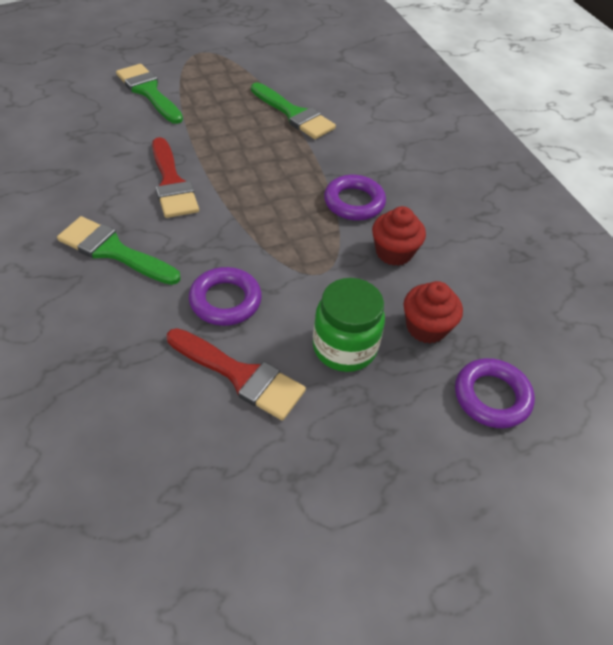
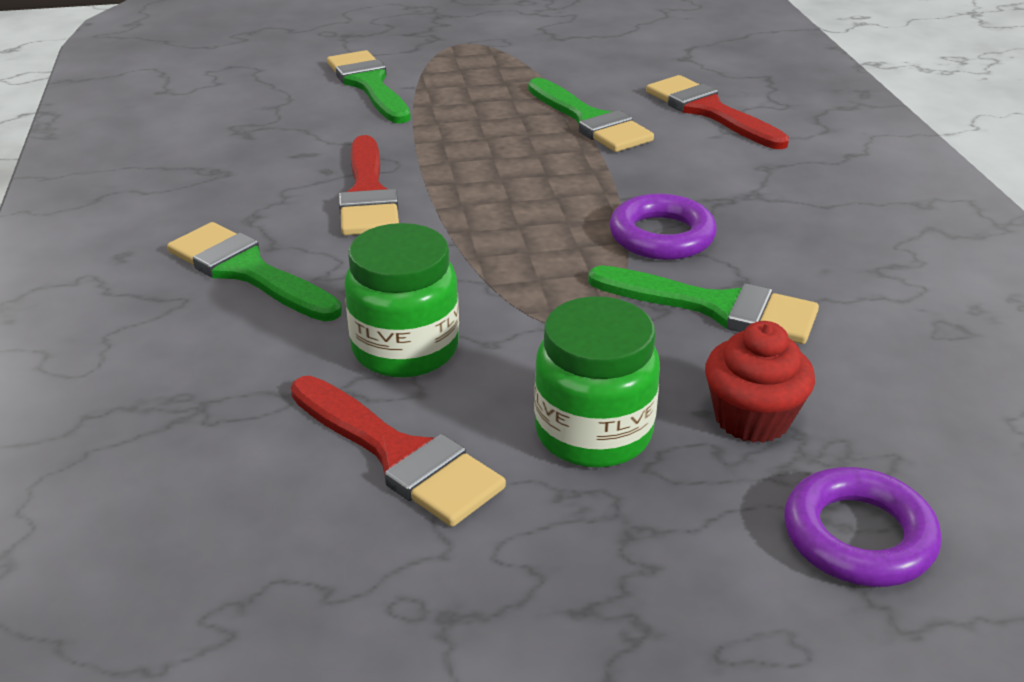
camera: 15 degrees right, 15 degrees down
(225, 301) = (405, 349): purple ring -> green jar
(363, 102) = (709, 111): none -> red brush
(394, 252) = (716, 308): red cupcake -> green brush

